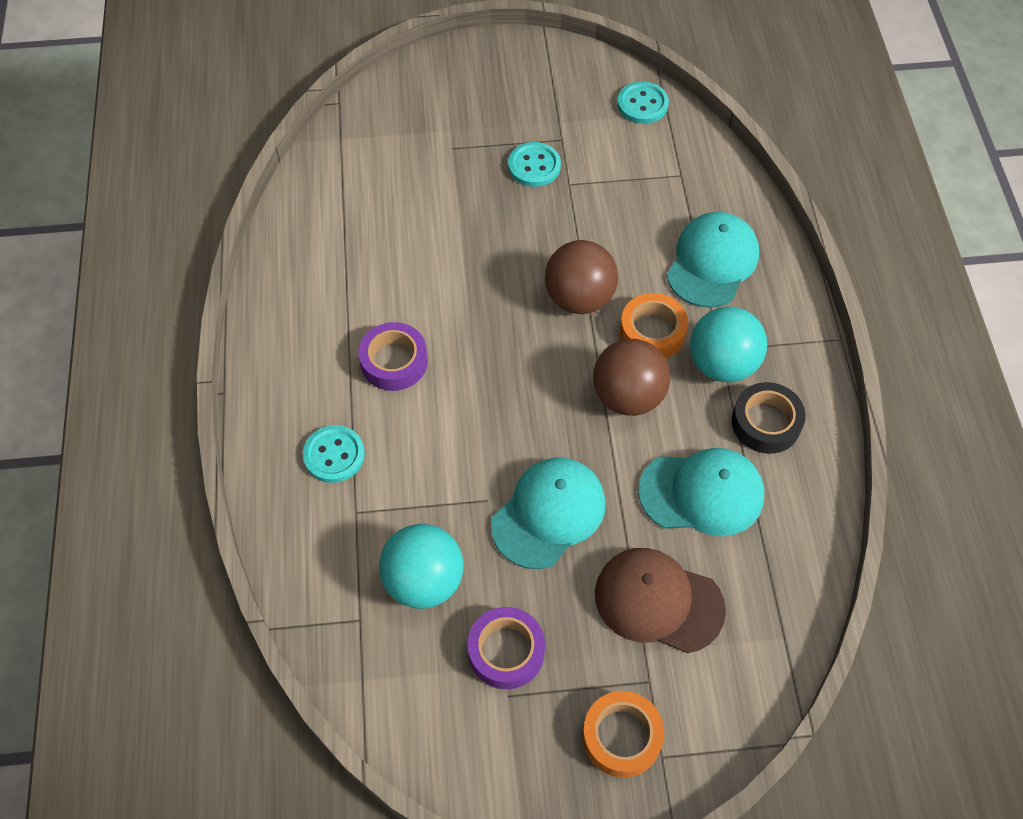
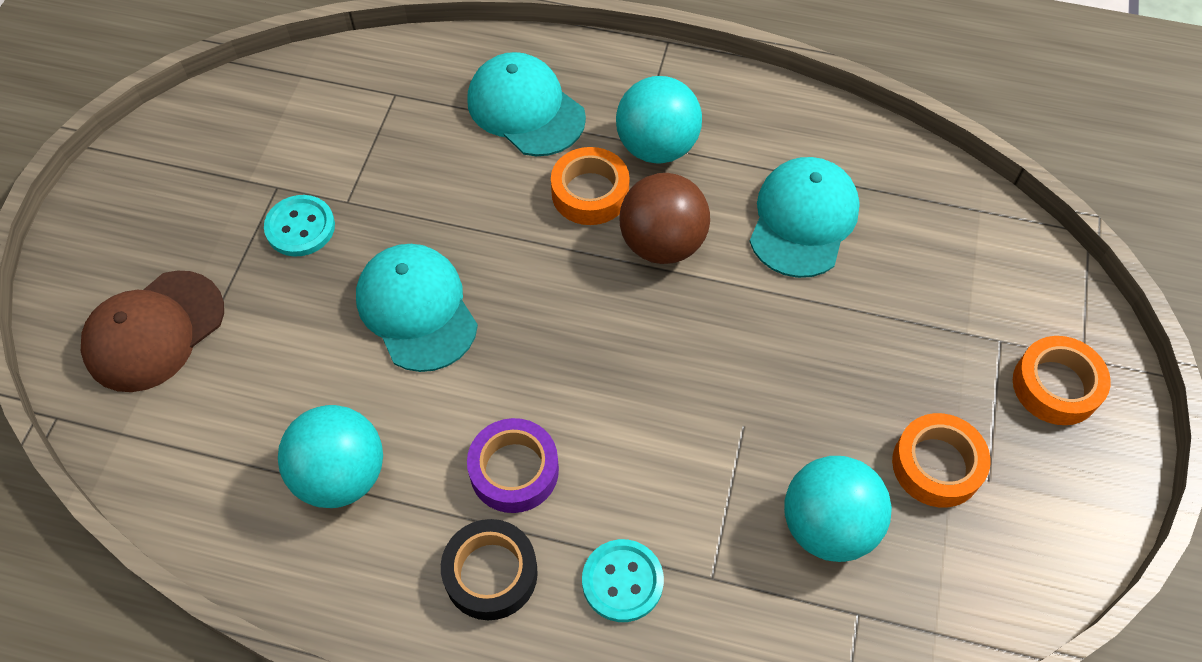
camera: 70 degrees left, 0 degrees up
(354, 264) = (341, 475): none -> turquoise ball
(506, 651) = (936, 465): purple tape -> orange tape
(549, 513) = (781, 368): turquoise cap -> turquoise cap (416, 309)
(579, 298) = (513, 245): brown ball -> none
(642, 104) = (274, 93): turquoise button -> none
(658, 601) = (914, 301): brown cap -> brown cap (154, 331)
(766, 423) = (741, 137): black tape -> black tape (490, 573)

